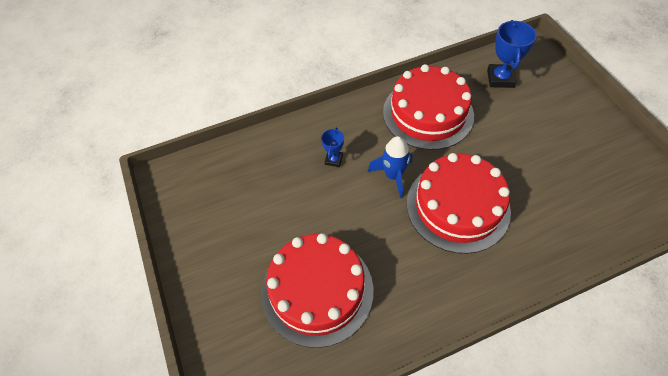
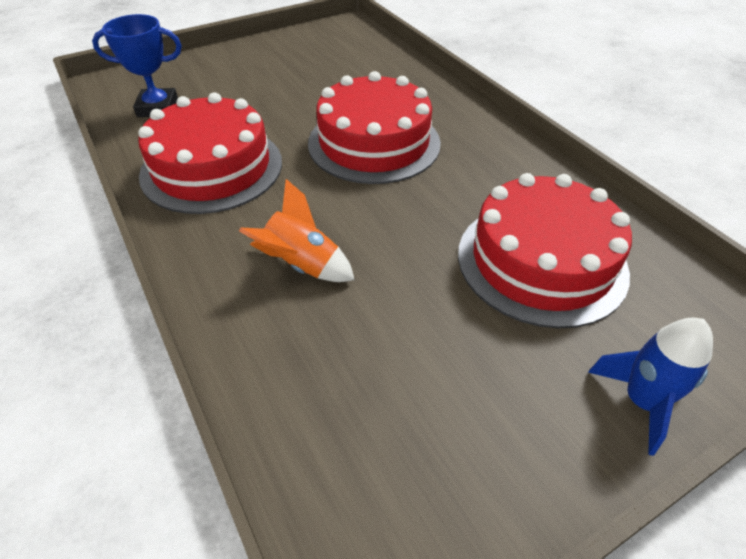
camera: 100 degrees left, 10 degrees down
(333, 160) = (302, 265): blue trophy -> orange rocket
(393, 176) = (330, 197): blue rocket -> blue rocket (641, 401)

